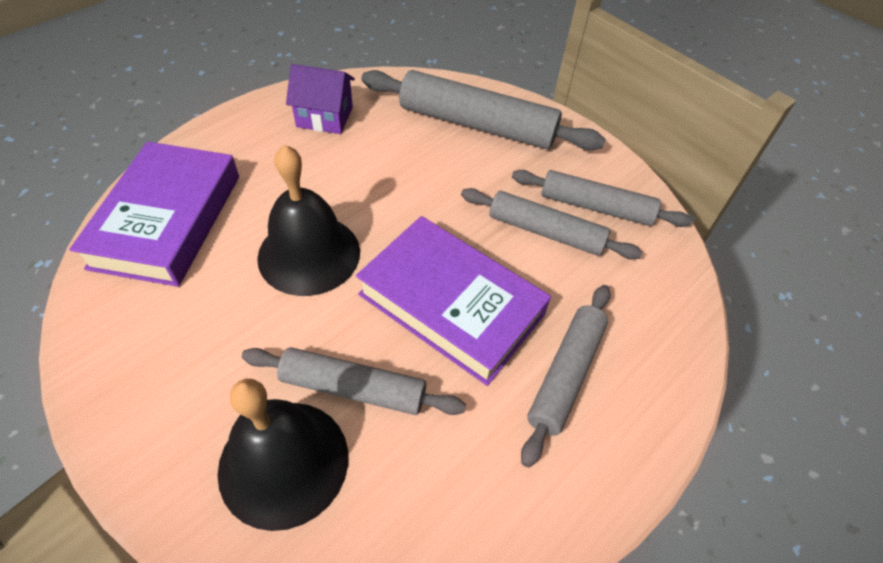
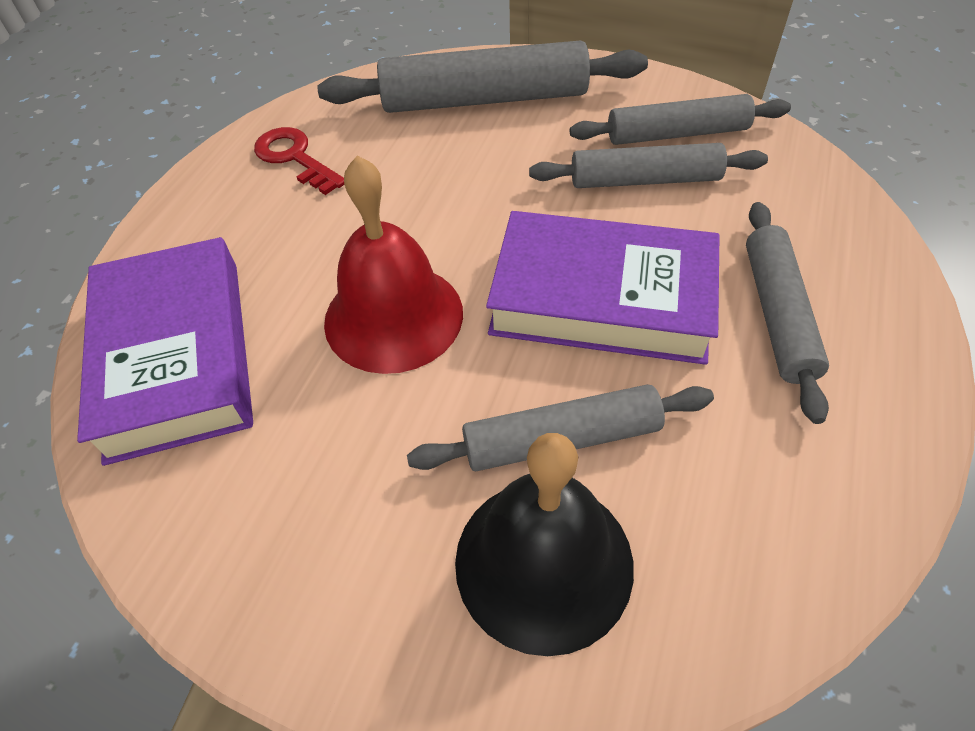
camera: 20 degrees left, 0 degrees up
(309, 254) = (393, 316): black bell -> red bell
(325, 117) = (295, 158): purple house -> red key

